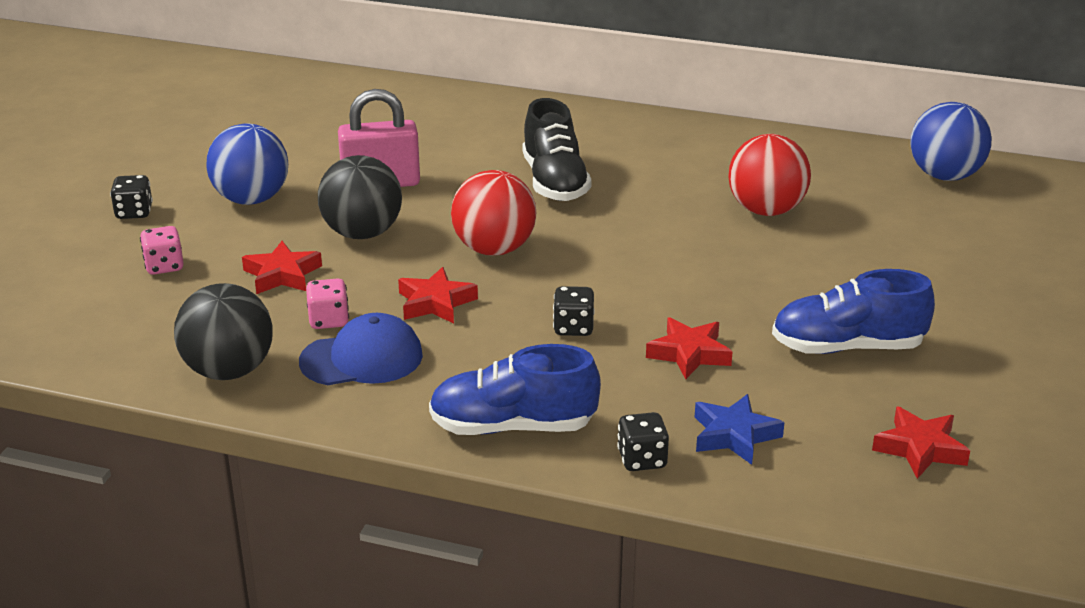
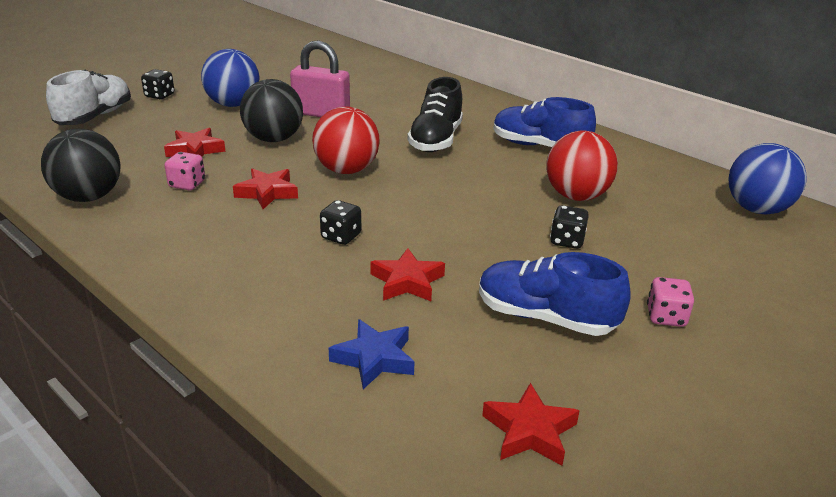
camera: 25 degrees right, 0 degrees up
(86, 267) = (95, 117): none -> white shoe
(164, 266) = (136, 128): pink dice -> pink dice (666, 317)
(362, 358) = (176, 214): blue cap -> none
(512, 427) = (215, 293): blue shoe -> blue shoe (539, 146)
(642, 460) = (279, 352): black dice -> black dice (567, 241)

